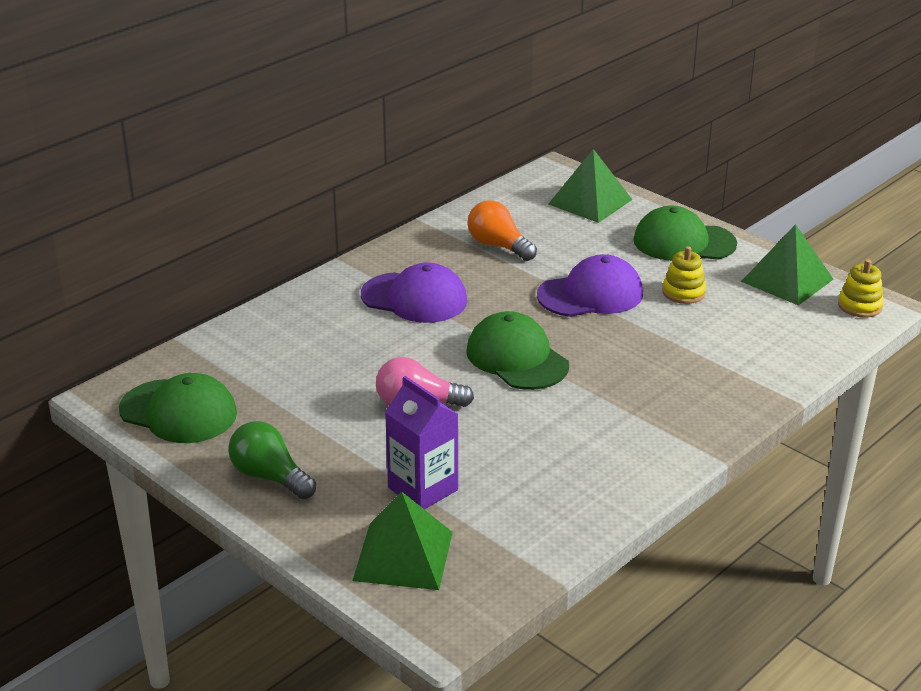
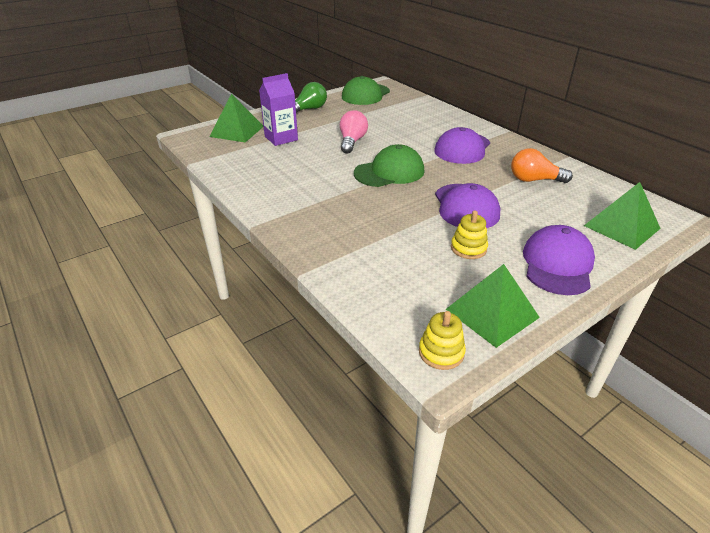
camera: 100 degrees right, 5 degrees up
(498, 246) = (534, 180): orange light bulb -> orange light bulb turned 135 degrees counterclockwise
(684, 242) = (557, 264): green cap -> purple cap

